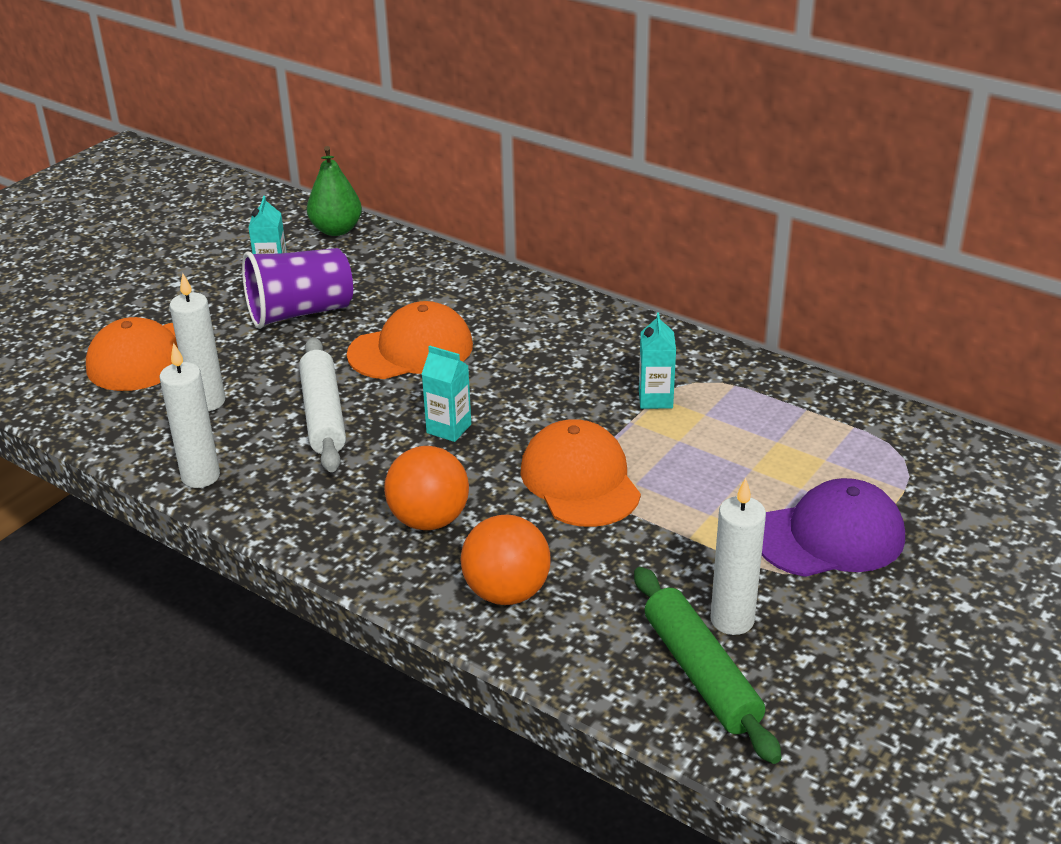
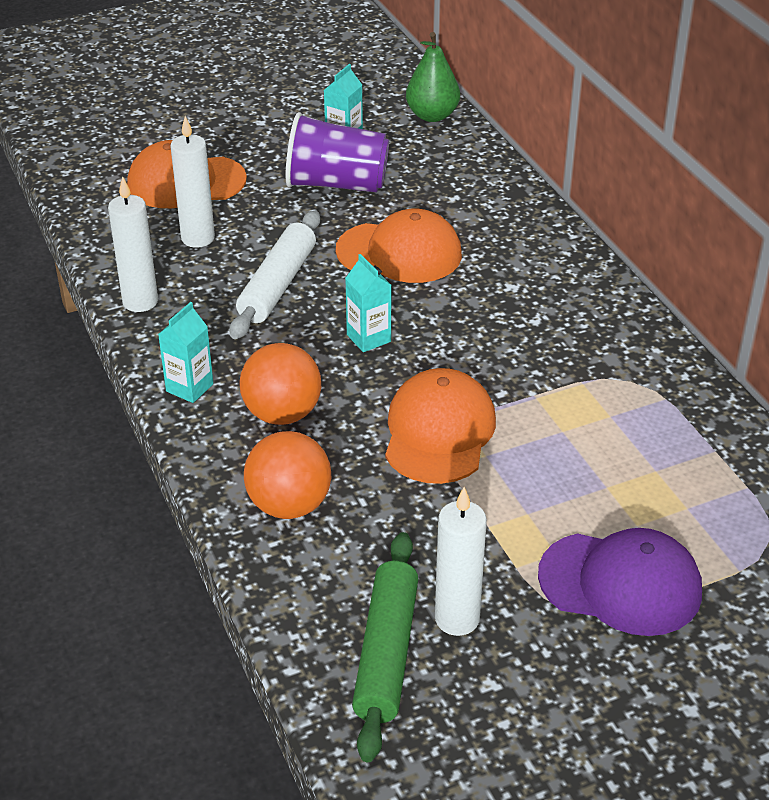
camera: 30 degrees right, 5 degrees up
(655, 399) = (576, 383): turquoise carton -> turquoise carton (189, 388)

